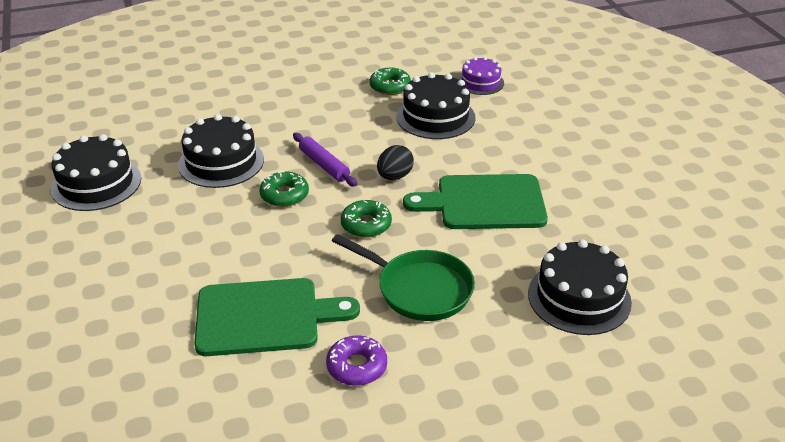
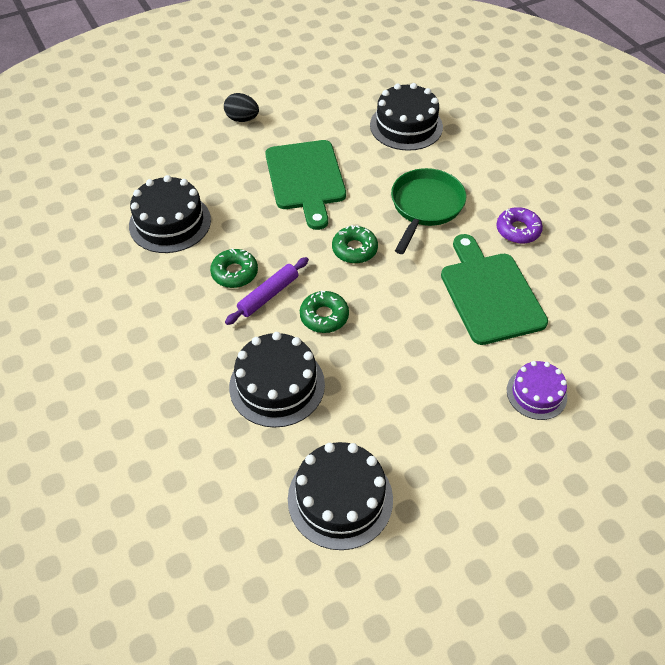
camera: 100 degrees left, 15 degrees up
(390, 87) = (109, 265): green donut -> green donut (234, 273)
(394, 176) = (278, 240): black egg -> black egg (242, 119)
(480, 82) = (100, 195): purple cake -> purple cake (536, 393)

